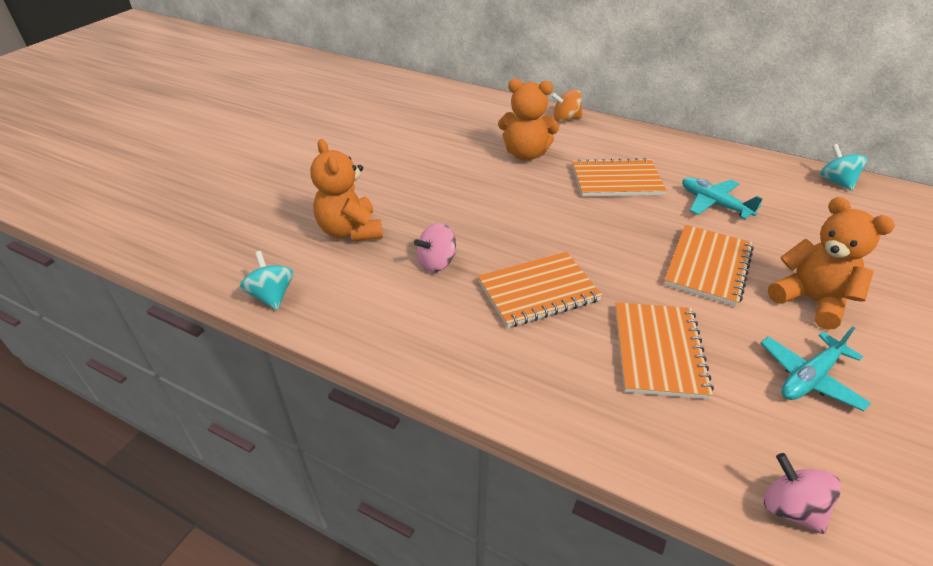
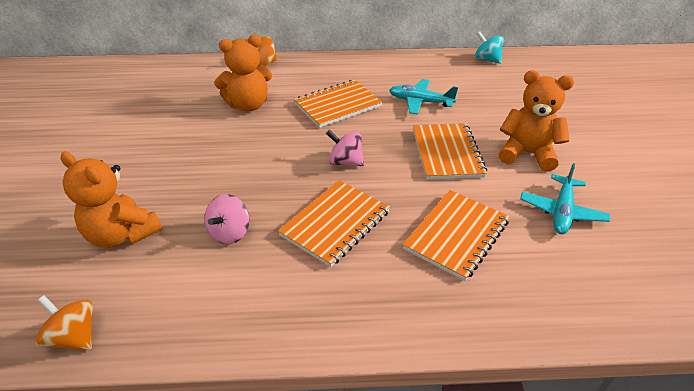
camera: 30 degrees left, 0 degrees up
(272, 296) = (74, 337): turquoise spinning top -> orange spinning top
(659, 351) = (456, 235): orange notebook -> orange notebook turned 60 degrees clockwise
(790, 508) = (612, 315): pink spinning top -> pink spinning top (345, 162)

